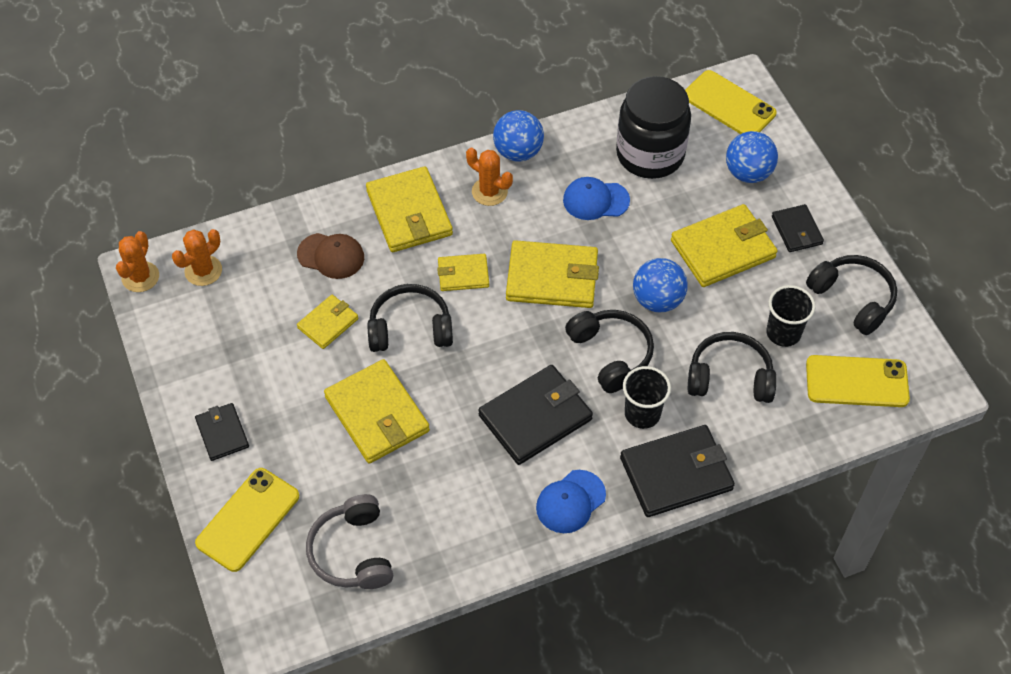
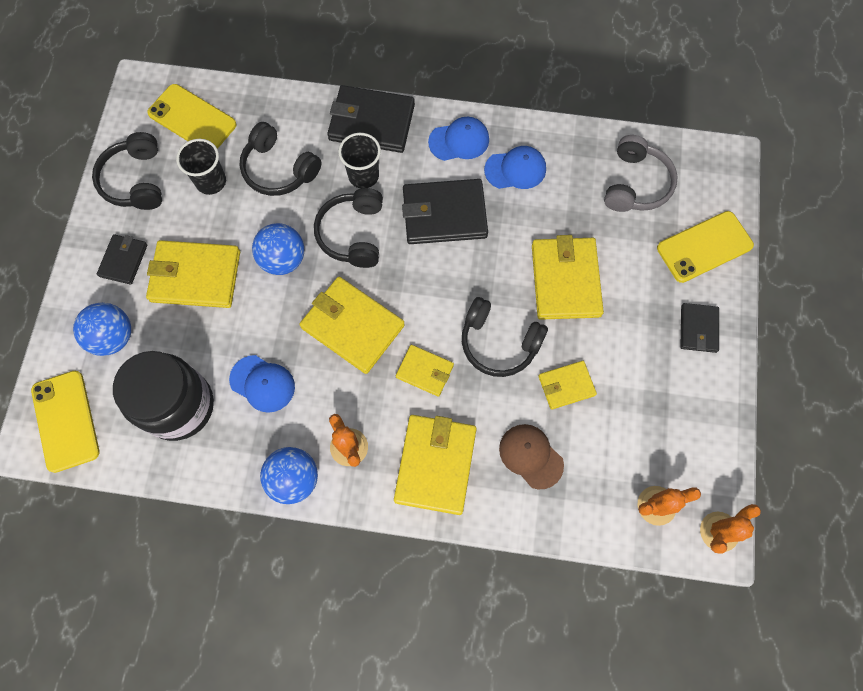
camera: 150 degrees left, 15 degrees up
(491, 501) = (515, 169): none -> blue cap

